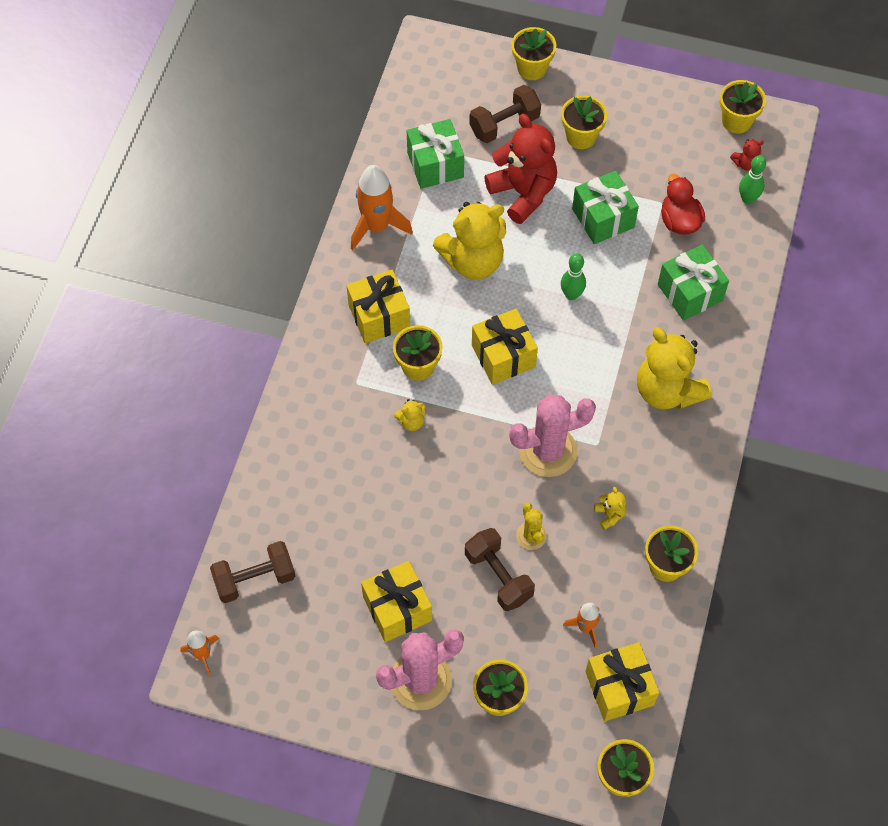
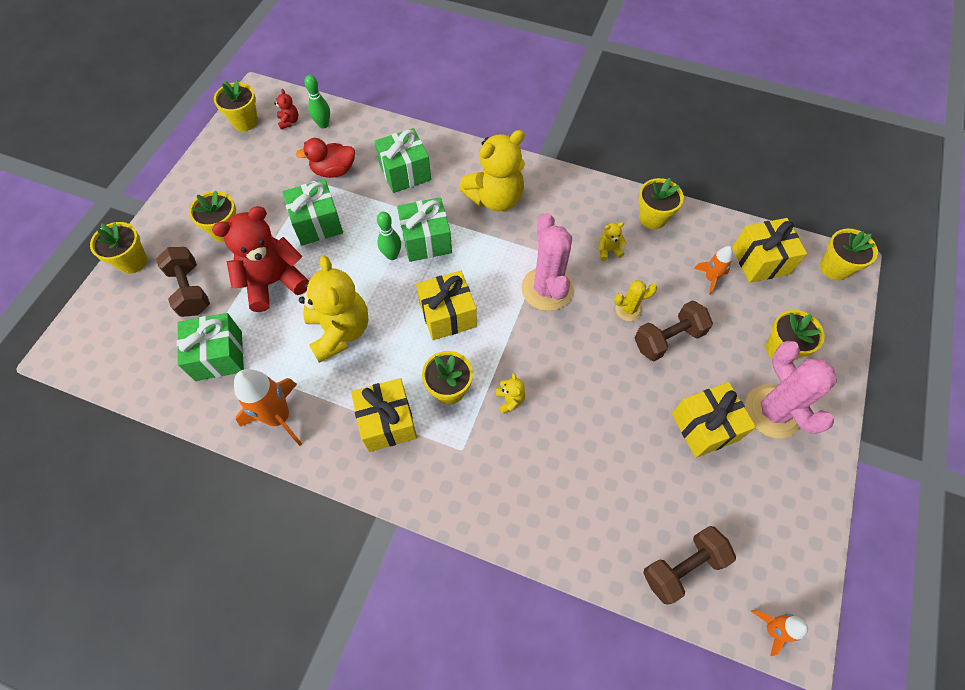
camera: 85 degrees left, 0 degrees up
(255, 579) = (682, 567): brown dumbbell -> brown dumbbell turned 75 degrees clockwise
(596, 325) = (426, 240): none -> green gift

